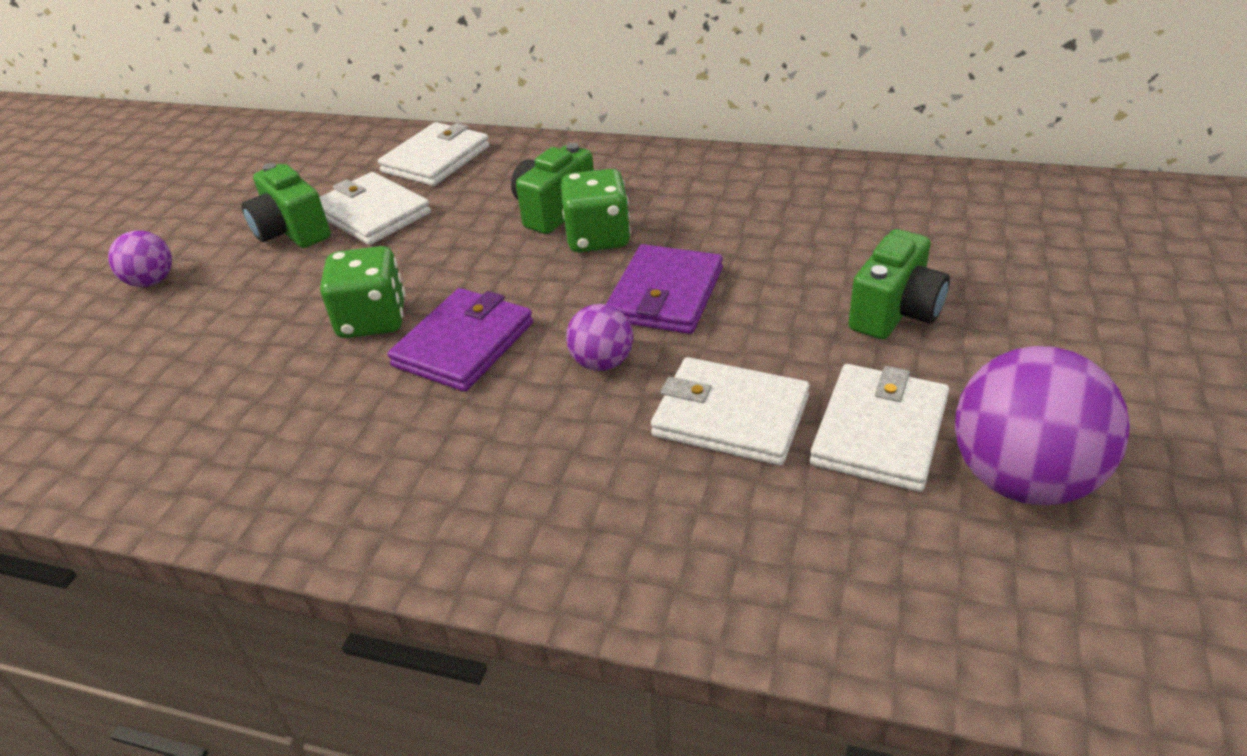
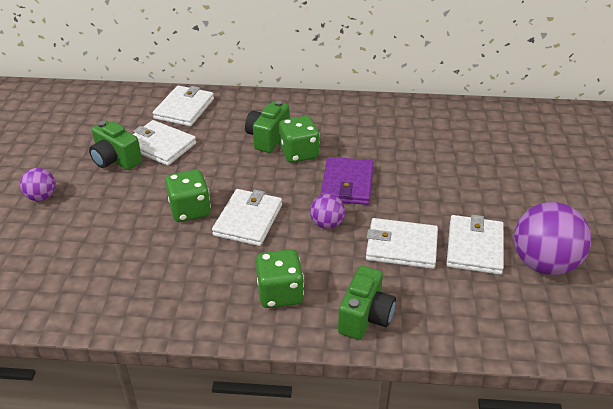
camera: 15 degrees left, 0 degrees up
(464, 344) = (248, 220): purple wallet -> white wallet
(466, 483) = (280, 293): none -> green dice
(895, 312) = (466, 185): green camera -> green camera (365, 317)

